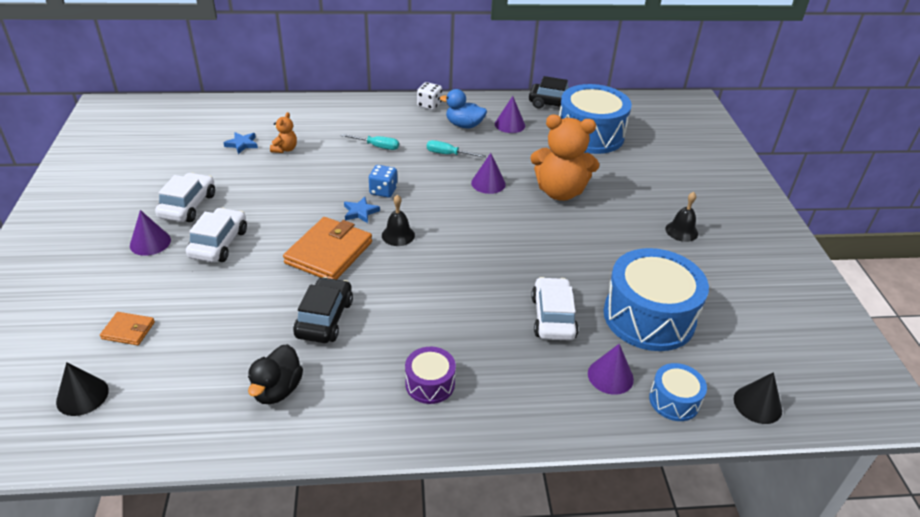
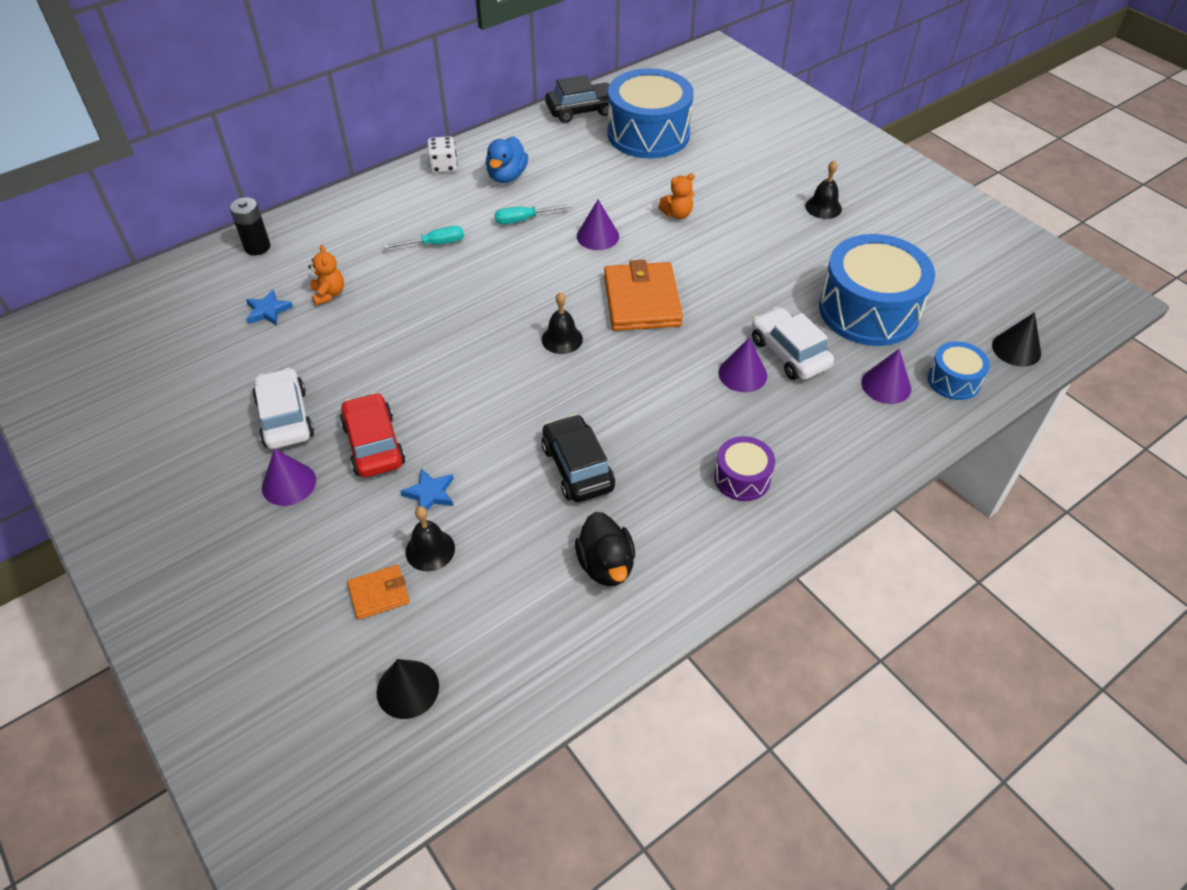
camera: 30 degrees left, 10 degrees up
(183, 321) = (430, 550): none -> black bell
(219, 243) = (373, 444): white car -> red car
(273, 108) = (257, 247): none -> black battery
(329, 253) = (509, 394): orange wallet -> orange wallet (642, 301)
(360, 212) = (495, 331): blue star -> blue star (430, 494)
(383, 191) = (496, 295): blue dice -> none
(464, 125) = (507, 176): blue duck -> blue duck turned 60 degrees counterclockwise
(510, 124) = (555, 155): purple cone -> purple cone (742, 374)
(560, 192) = (677, 214): orange teddy bear -> orange teddy bear, size x0.45

